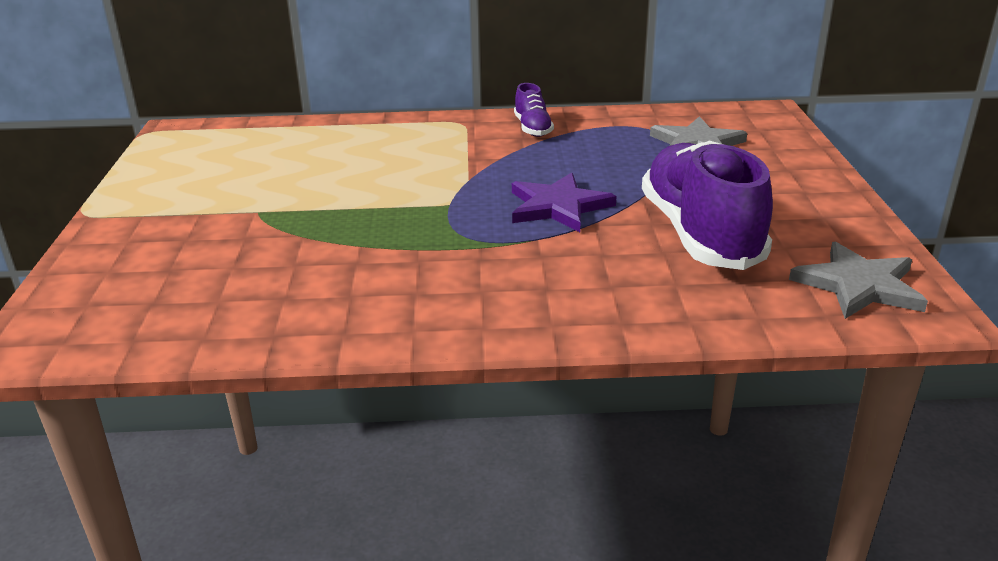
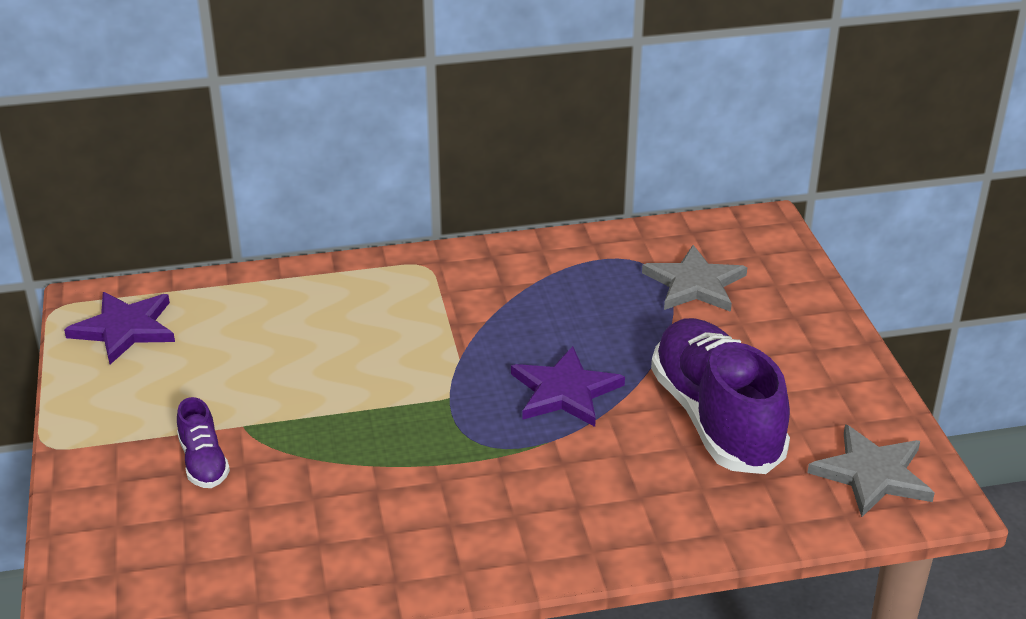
camera: 10 degrees left, 5 degrees up
(193, 147) = (125, 329): none -> purple star
(533, 128) = (510, 269): purple shoe -> purple shoe (203, 462)

